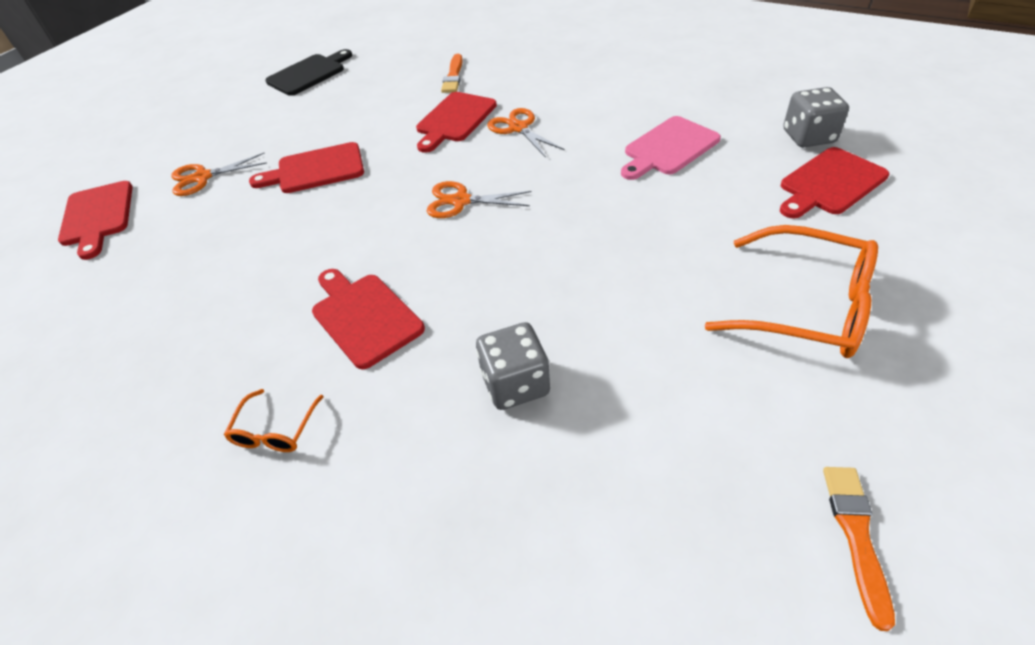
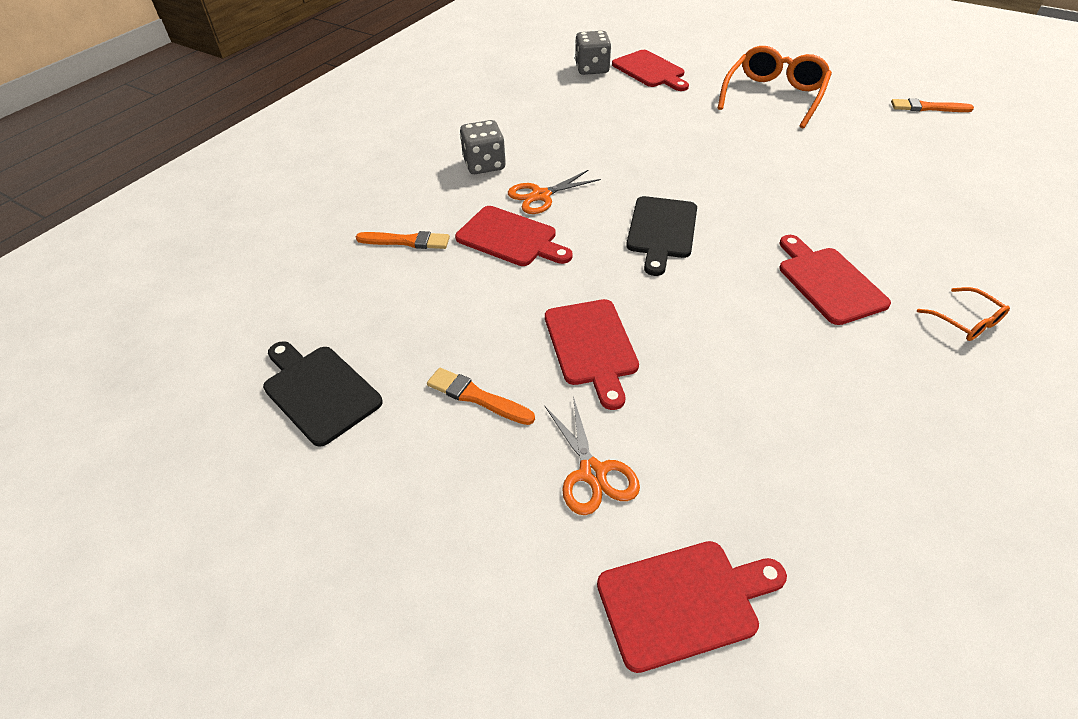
camera: 90 degrees left, 0 degrees up
(275, 430) = (966, 321): orange glasses -> orange glasses turned 45 degrees clockwise
(283, 127) = (477, 397): none -> orange brush
(364, 317) = (828, 282): red cutting board -> red cutting board turned 105 degrees clockwise
(460, 201) = (661, 231): orange scissors -> black cutting board
(515, 384) = (873, 203): grey dice -> grey dice (484, 164)
(669, 148) = (595, 122): pink cutting board -> none

